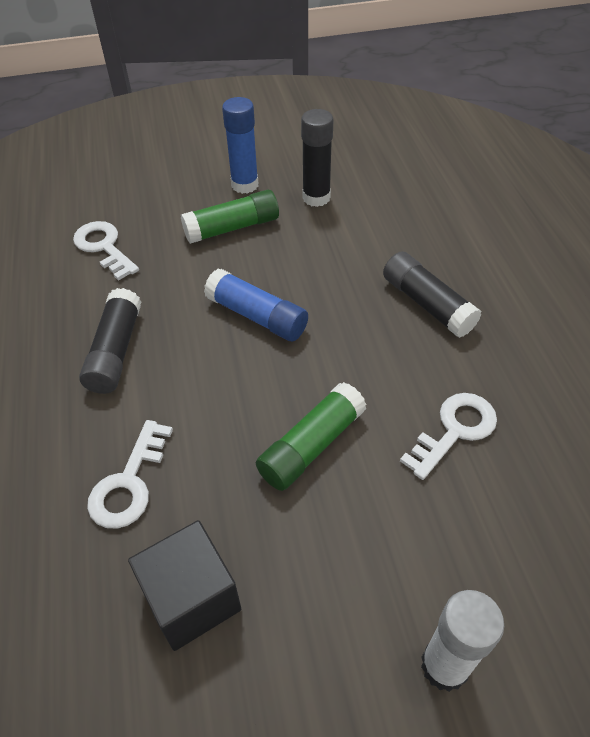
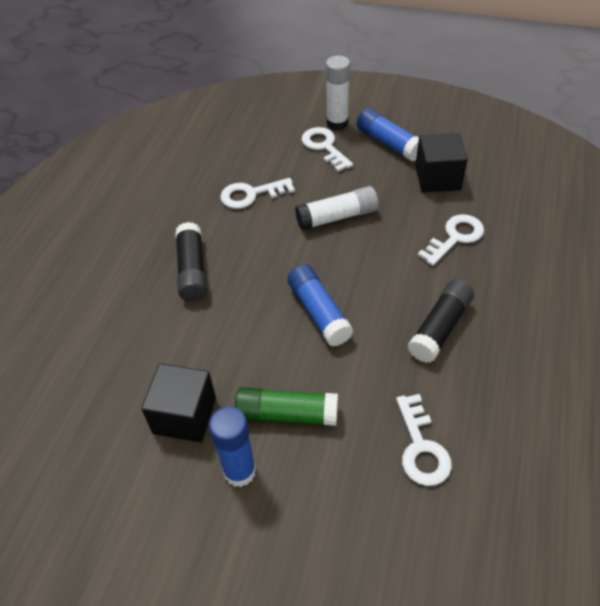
camera: 150 degrees left, 0 degrees up
(311, 446) = (337, 217): green glue stick -> white glue stick
(316, 198) = (184, 415): black glue stick -> black cube
(317, 654) = (388, 143): none -> blue glue stick
(423, 584) = (324, 147): none -> white key

